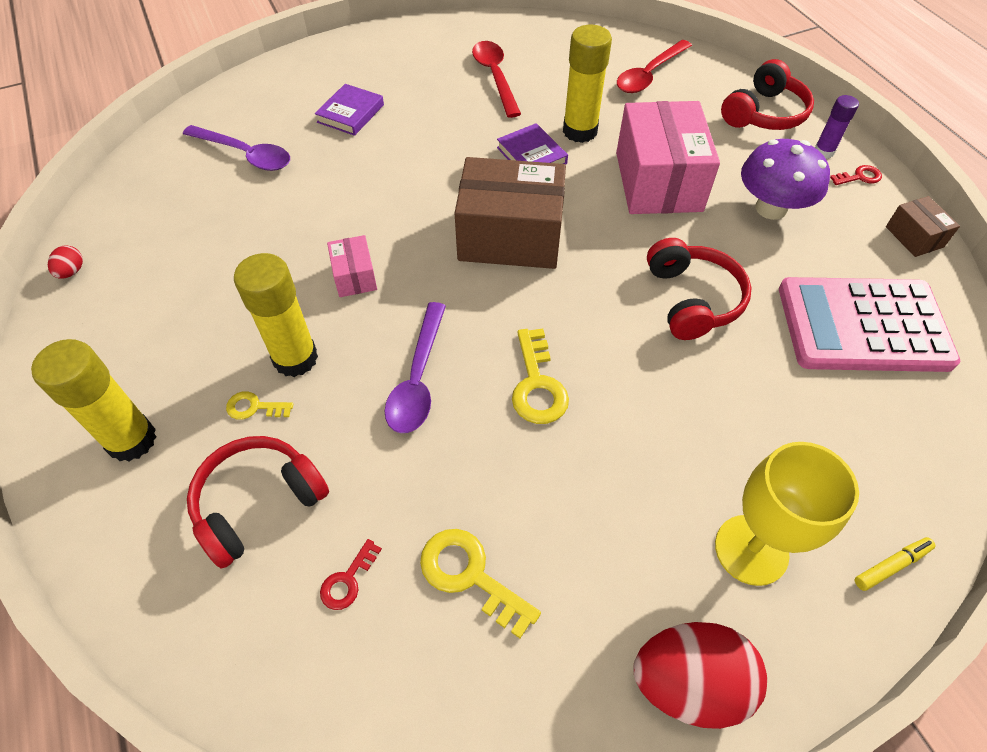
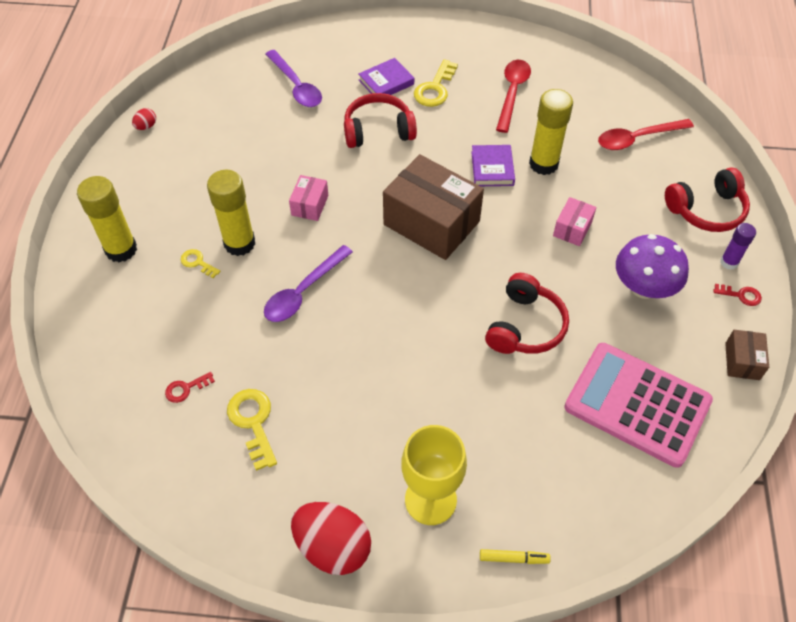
camera: 30 degrees right, 0 degrees up
(258, 503) = (165, 321): red headphones -> red headphones (378, 131)
(537, 384) = (375, 332): yellow key -> yellow key (435, 88)
(658, 181) = (572, 229): pink box -> pink box, size x0.46

